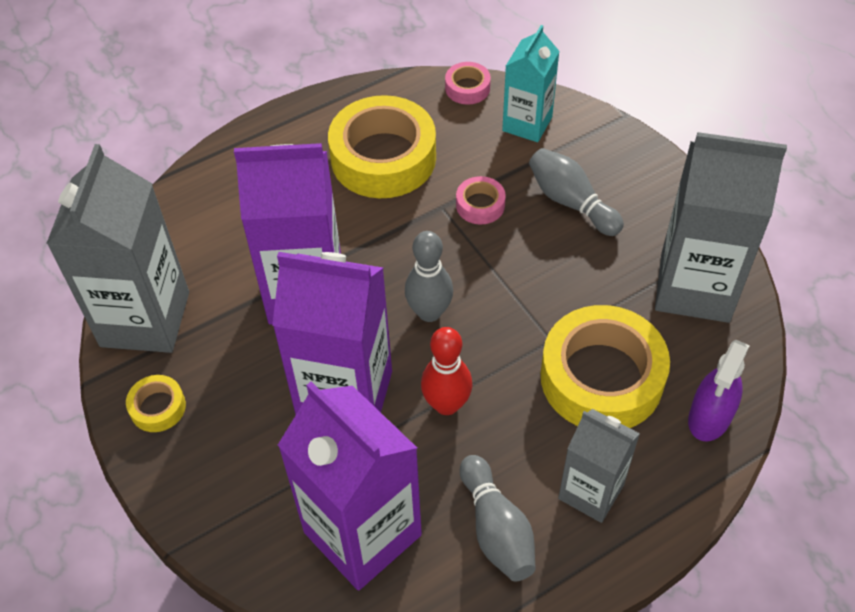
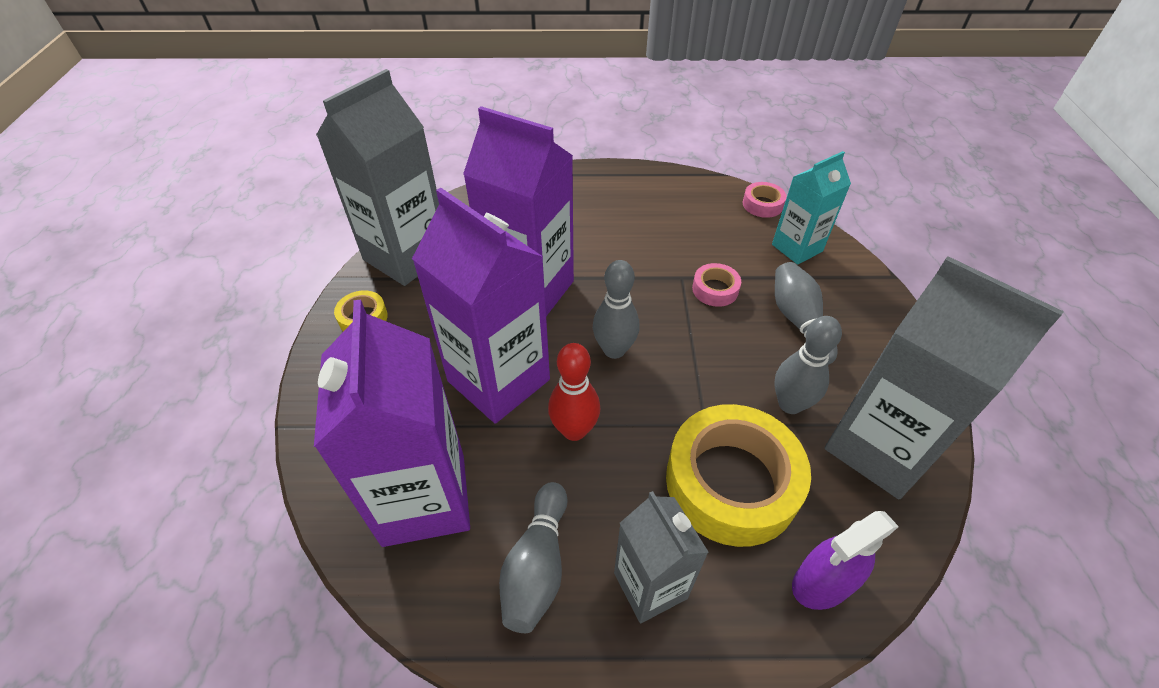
camera: 30 degrees right, 5 degrees down
(383, 158) = (660, 225): yellow tape -> none
(608, 285) = (790, 404): none -> grey bowling pin

